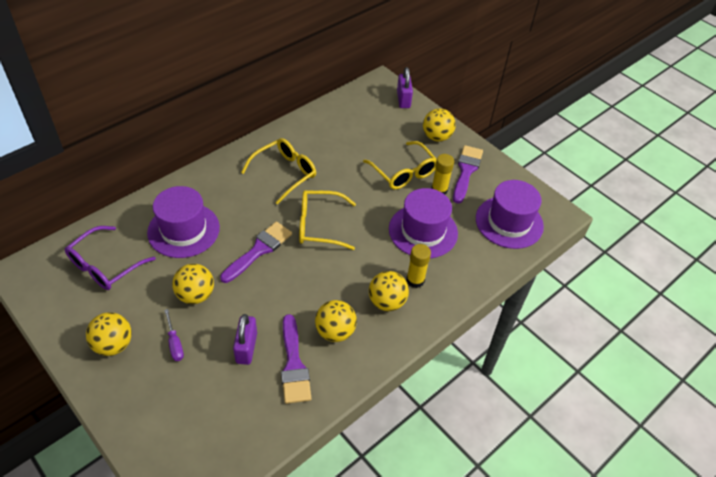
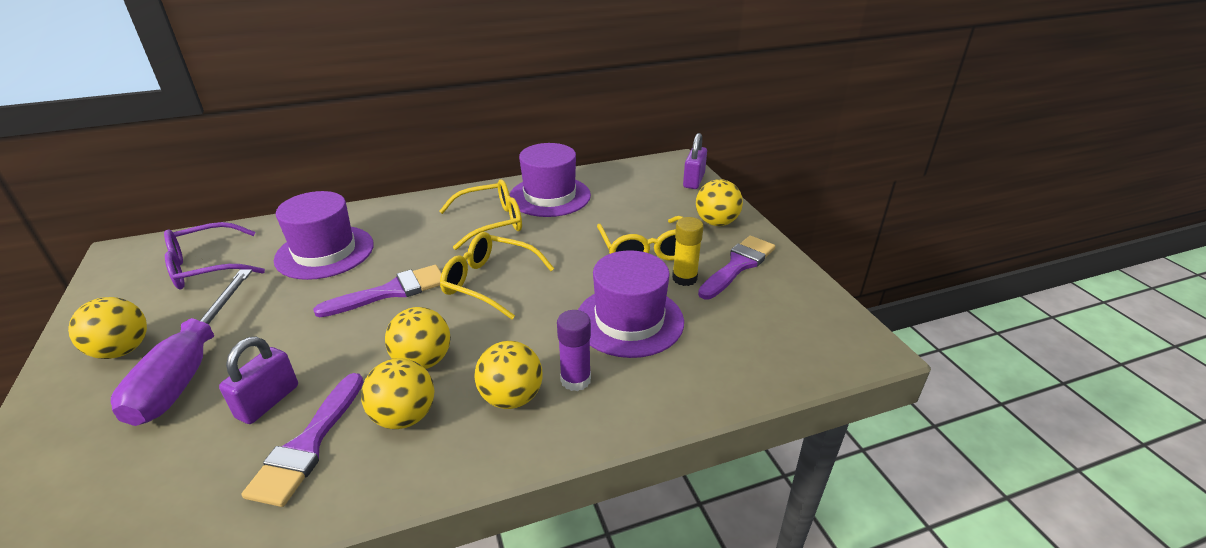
camera: 25 degrees right, 15 degrees down
(175, 343) = (189, 369): purple screwdriver -> purple screwdriver, size x2.43
(195, 295) = (270, 321): yellow ball -> yellow ball (423, 361)
(415, 280) = (575, 380): yellow glue stick -> purple glue stick
(509, 222) = (774, 339): purple hat -> purple hat (550, 196)

